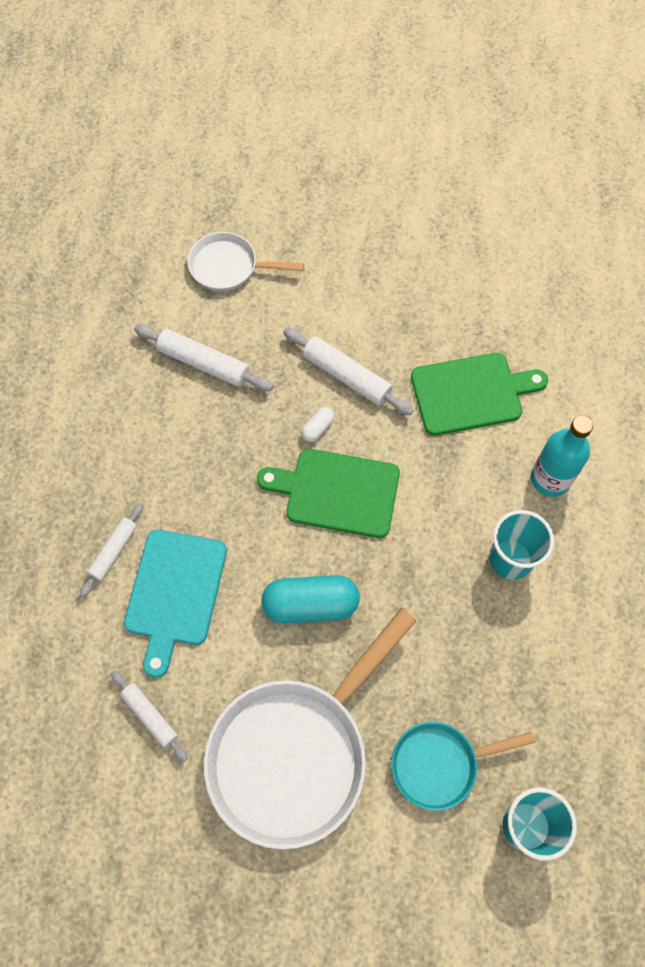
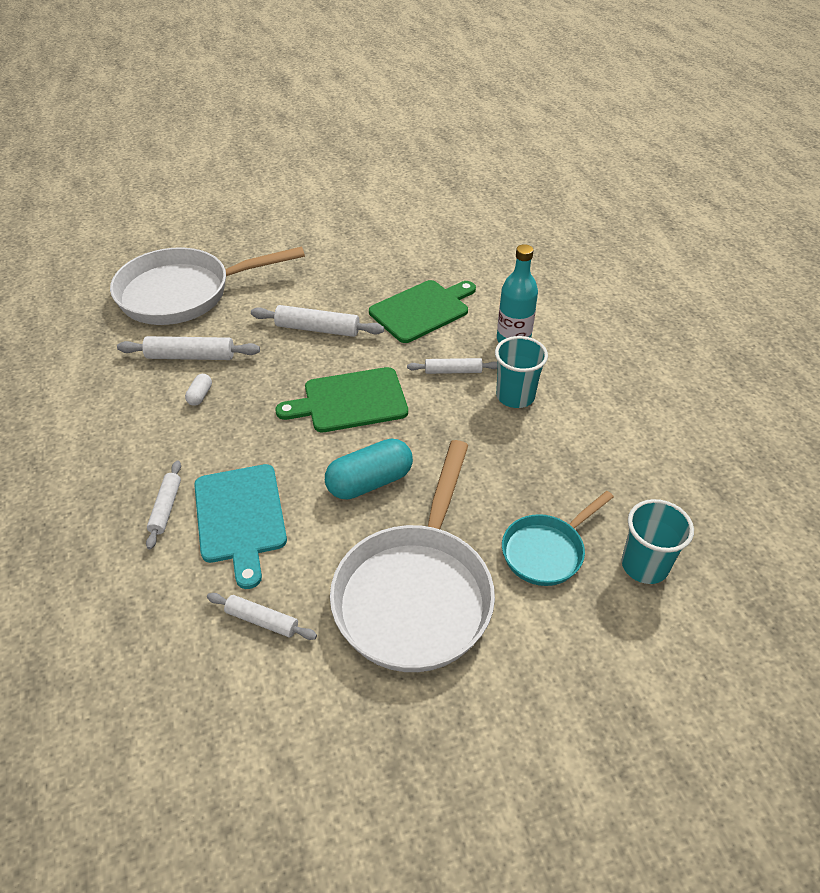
camera: 25 degrees left, 20 degrees down
(228, 267) = (183, 294): white pan -> white pan, size x1.87
(317, 428) = (311, 367): white capsule -> white capsule (200, 395)
(462, 496) = (453, 371): none -> white rolling pin

